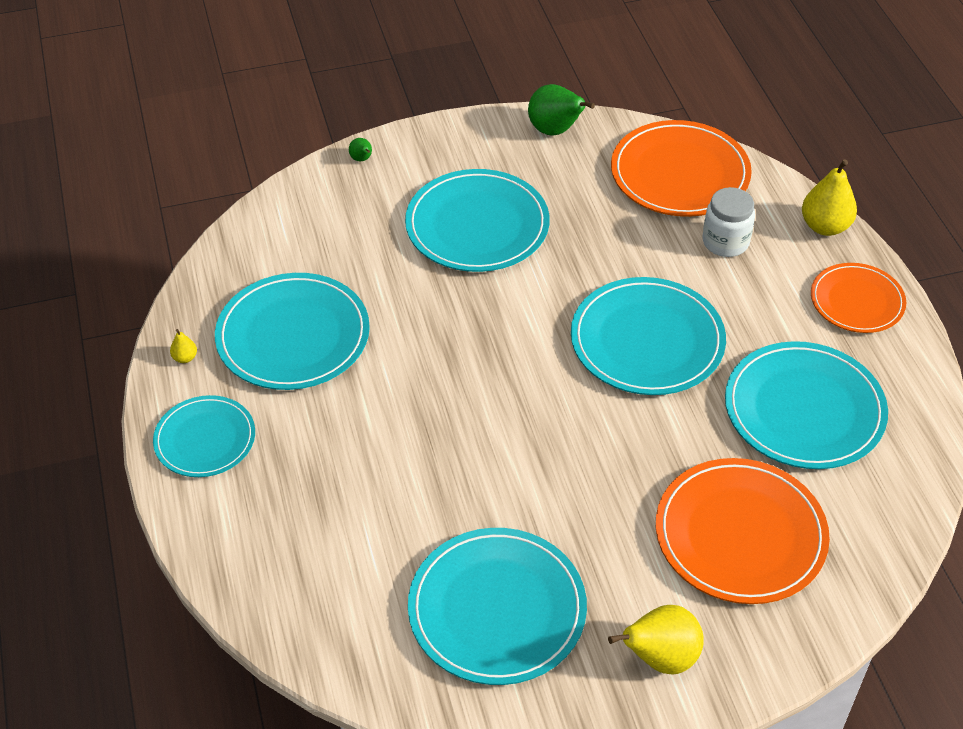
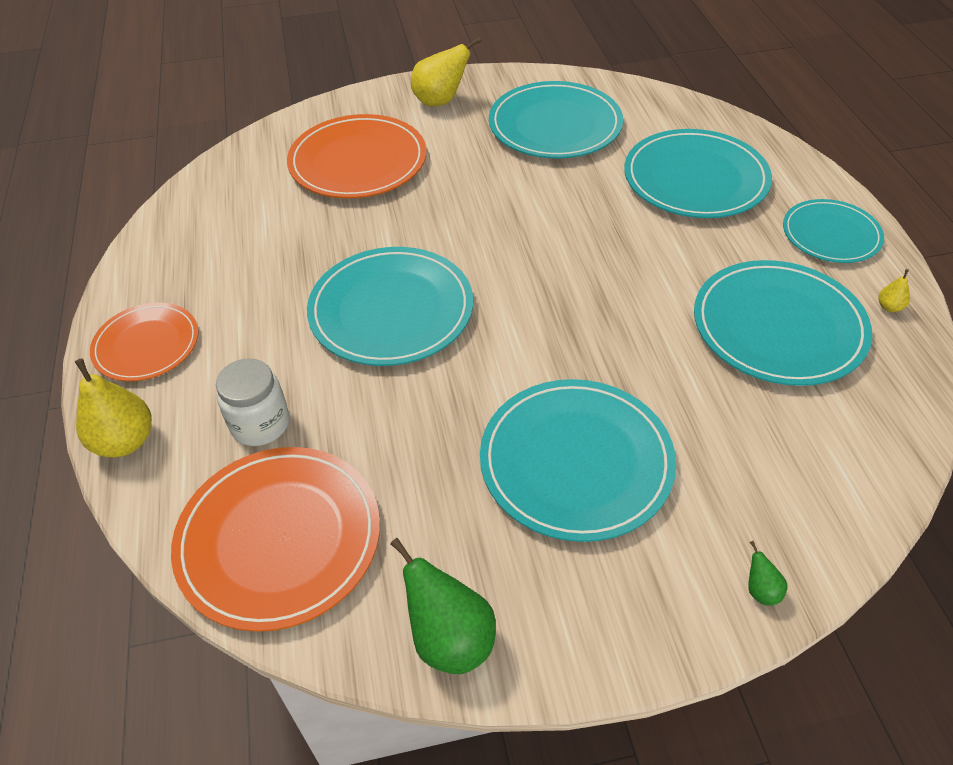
camera: 175 degrees left, 0 degrees up
(804, 409) = (261, 244): turquoise plate -> turquoise plate (695, 179)

